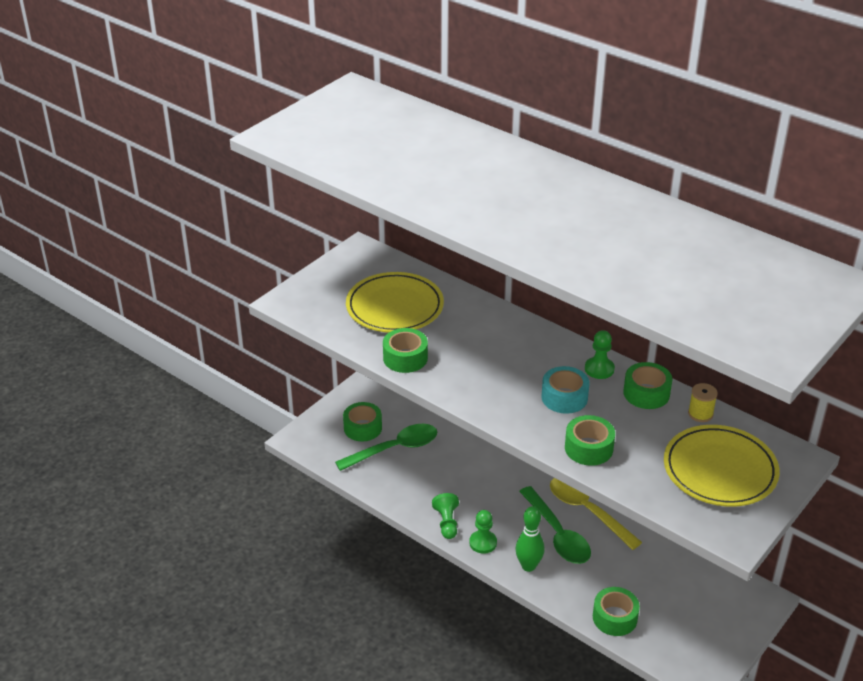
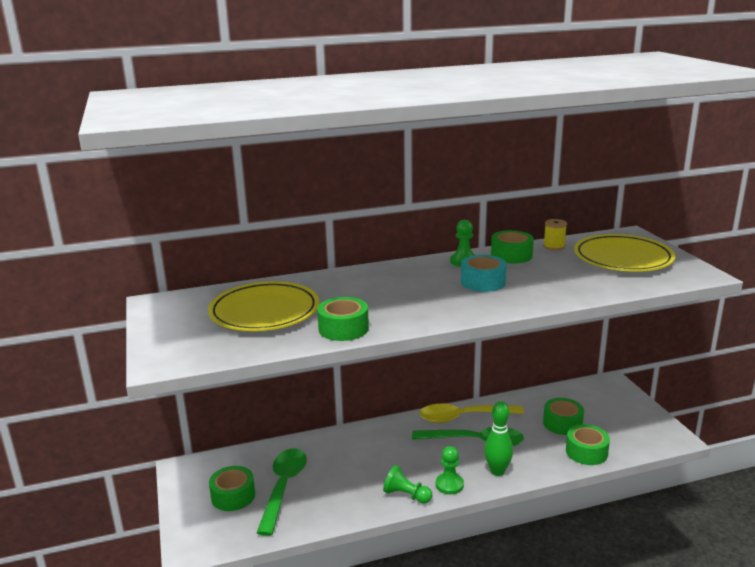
camera: 55 degrees left, 15 degrees down
(588, 448) = (555, 291): green tape -> green tape (562, 423)

